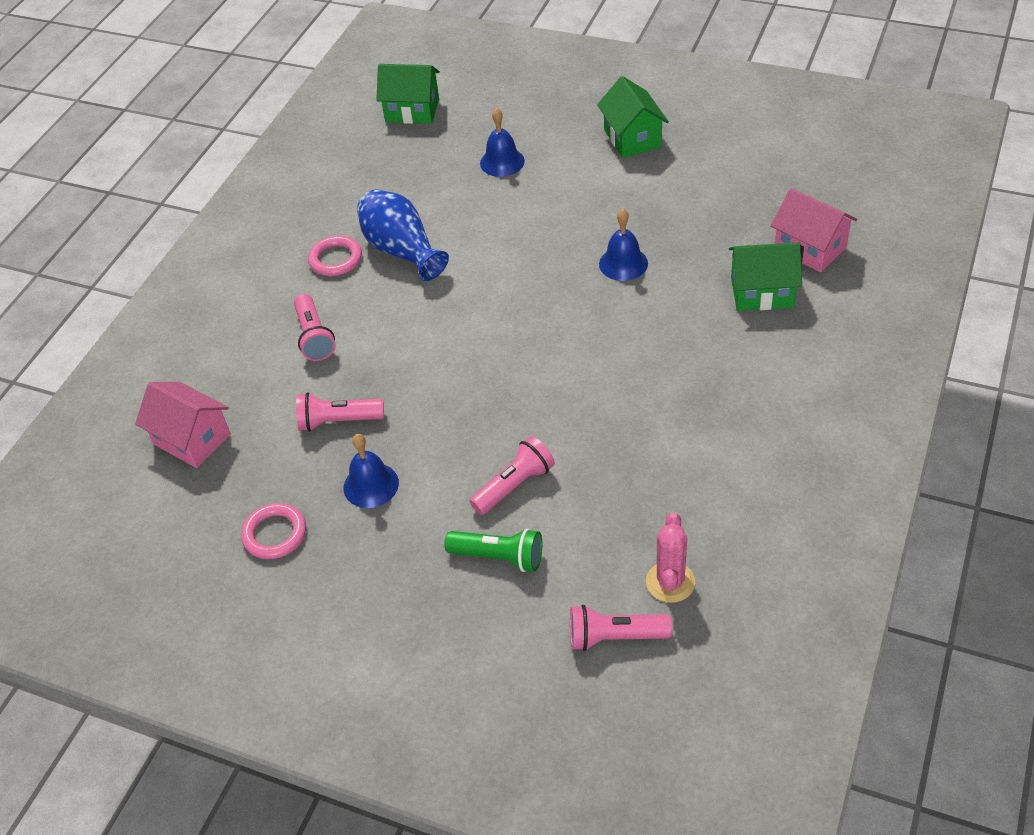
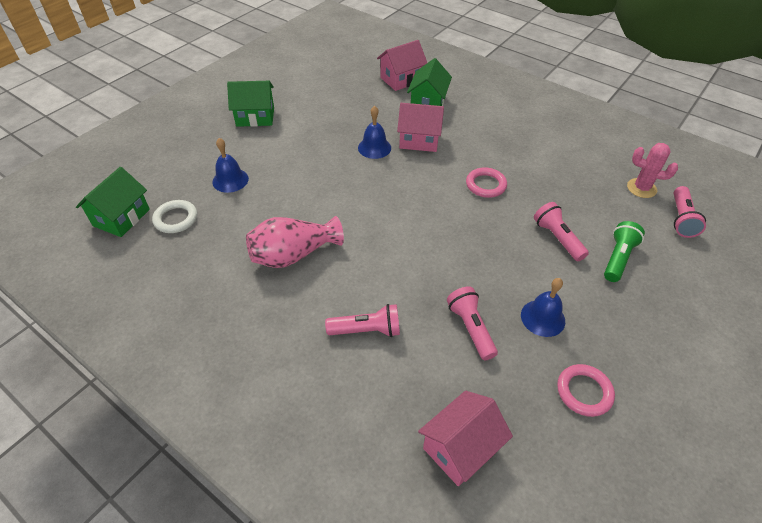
camera: 80 degrees left, 0 degrees up
(336, 259) = (277, 300): pink ring -> pink ring (485, 185)
(338, 421) = (470, 328): pink flashlight -> pink flashlight turned 150 degrees clockwise
(402, 250) = (293, 255): blue vase -> pink vase
(424, 147) = (176, 219): none -> white ring
(662, 303) = (419, 140): none -> pink house

